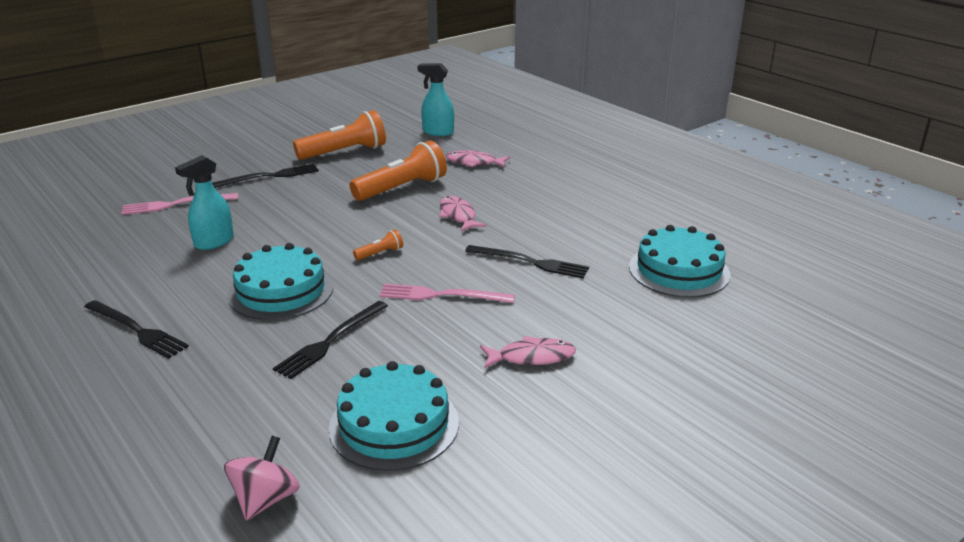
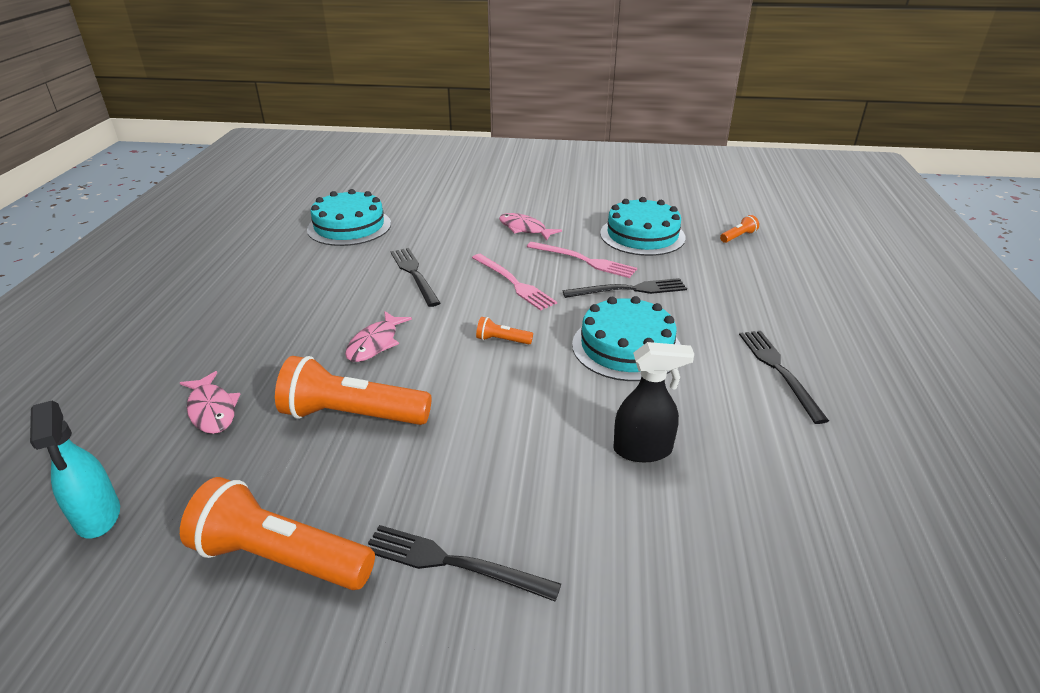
camera: 135 degrees left, 5 degrees up
(176, 204) = (644, 576): pink fork -> pink fork (584, 260)
(213, 242) = (643, 450): turquoise spray bottle -> black spray bottle
(265, 499) = (738, 236): pink spinning top -> orange flashlight

